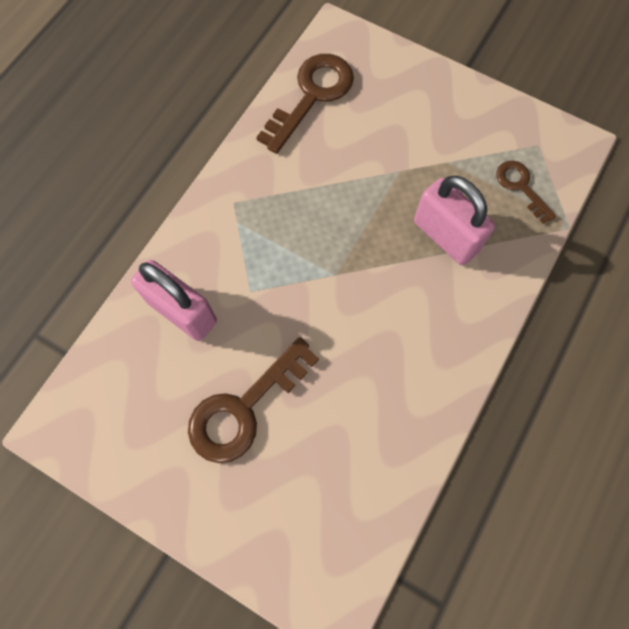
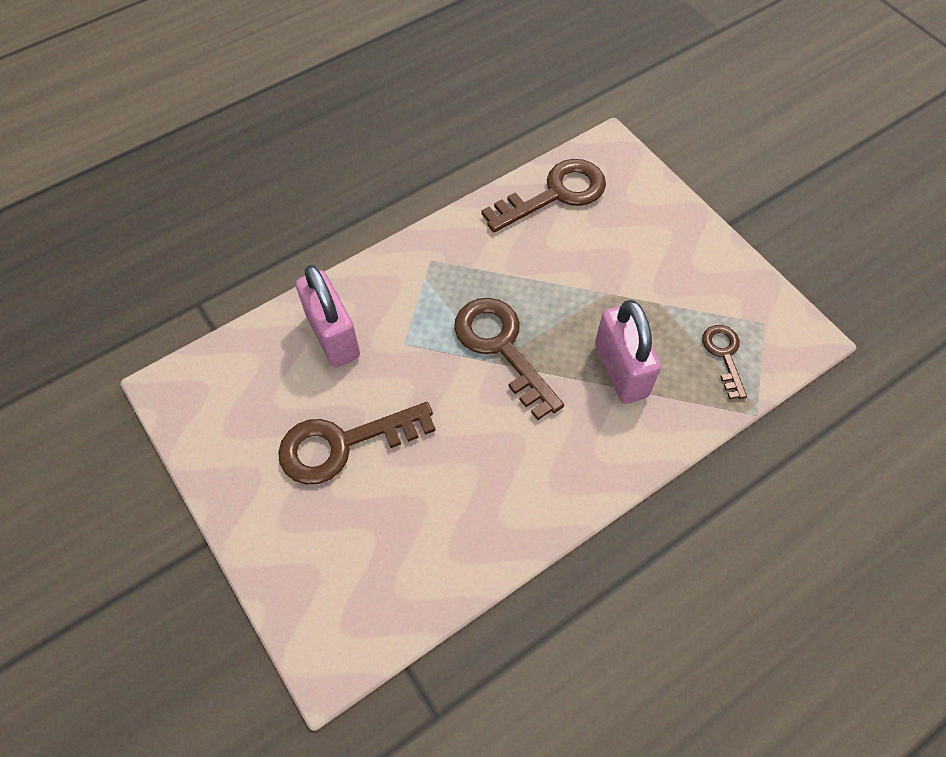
camera: 25 degrees right, 10 degrees down
(336, 258) = (501, 347): none -> brown key

